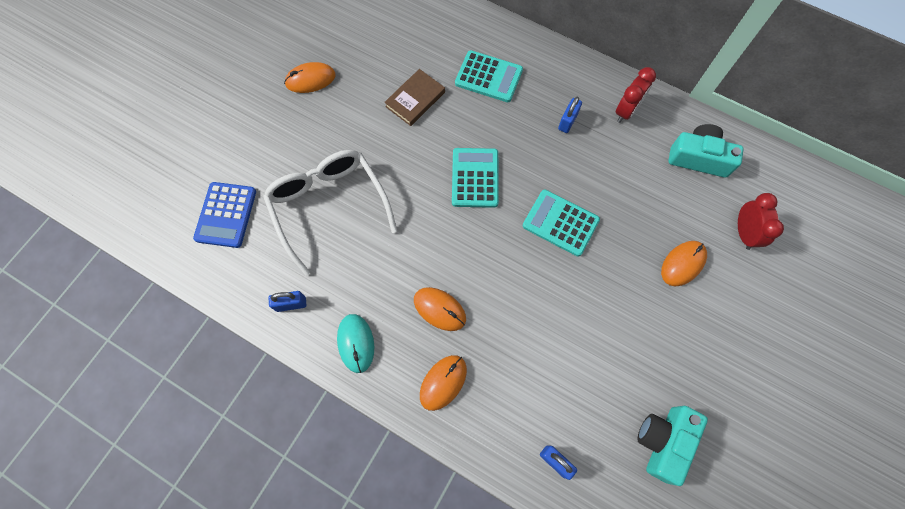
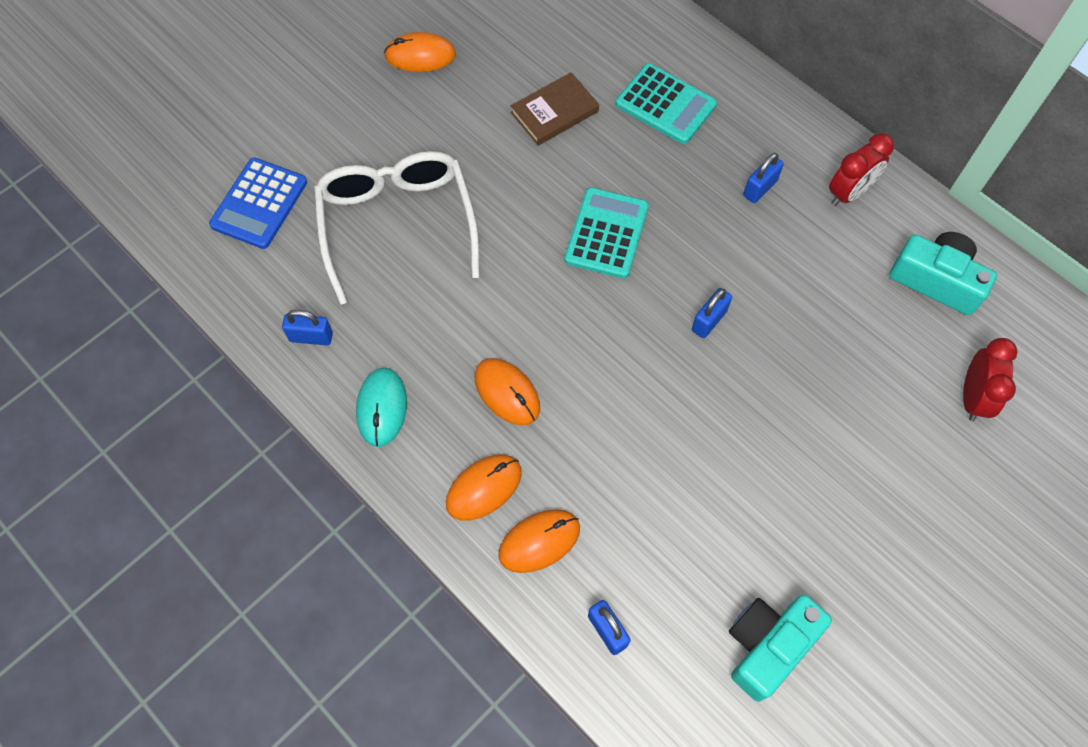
camera: 15 degrees right, 5 degrees down
(560, 223) = (709, 321): turquoise calculator -> blue padlock
(683, 264) = (869, 417): orange mouse -> orange mouse (539, 541)

